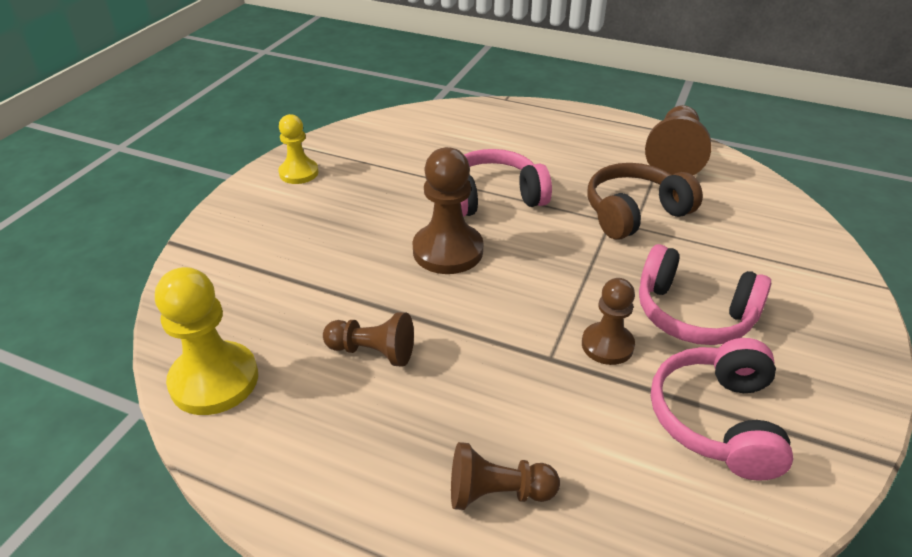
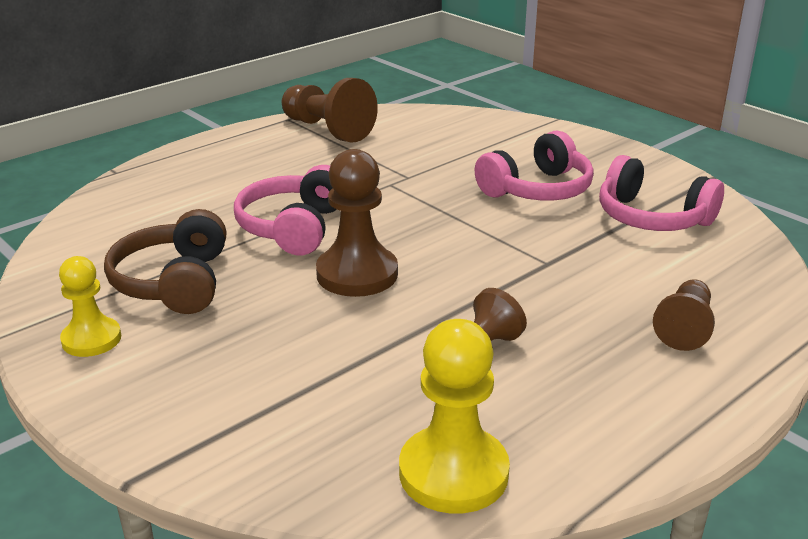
camera: 65 degrees left, 10 degrees down
(607, 345) = (549, 234): brown pawn -> none
(634, 213) = (390, 171): brown headphones -> brown headphones (175, 282)

